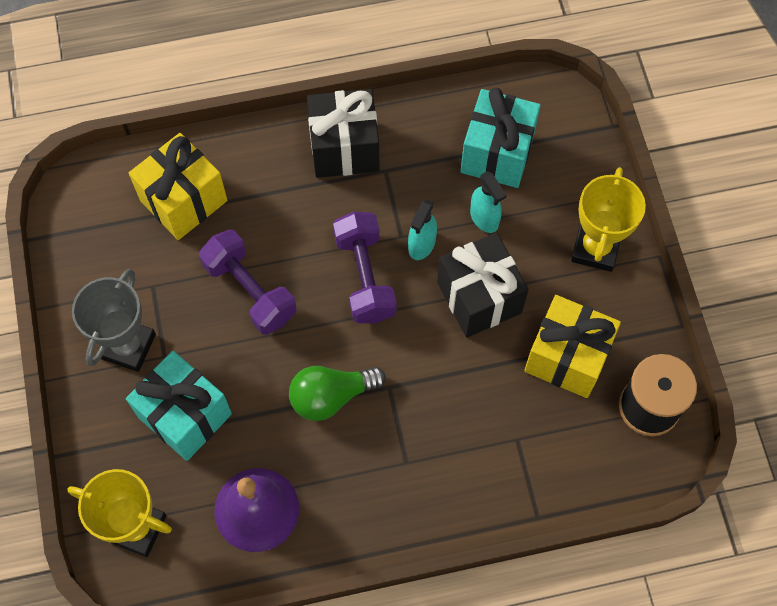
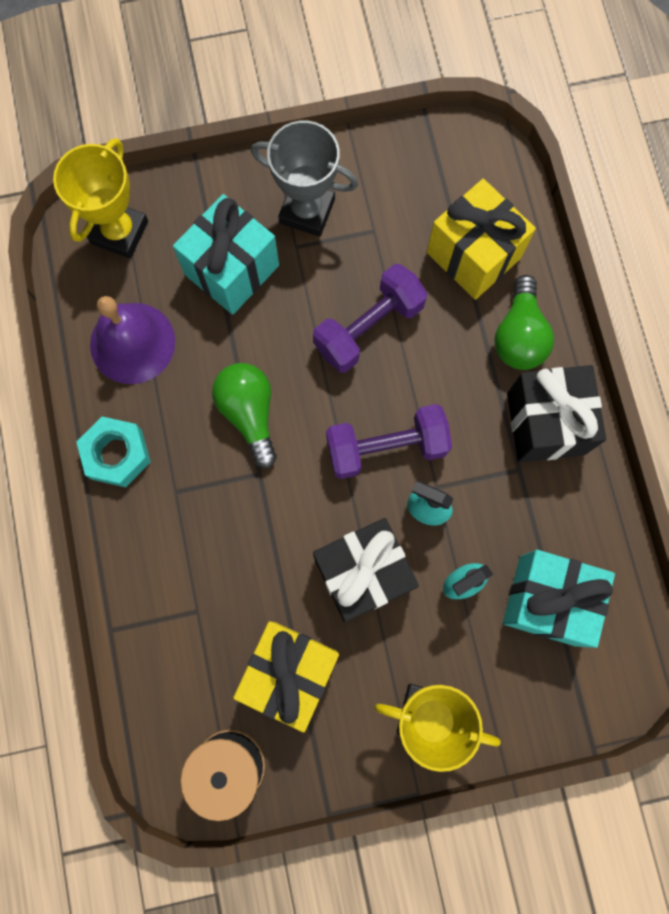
camera: 90 degrees right, 10 degrees up
(263, 166) = (519, 335): none -> green light bulb
(370, 519) = (117, 454): none -> turquoise nut

